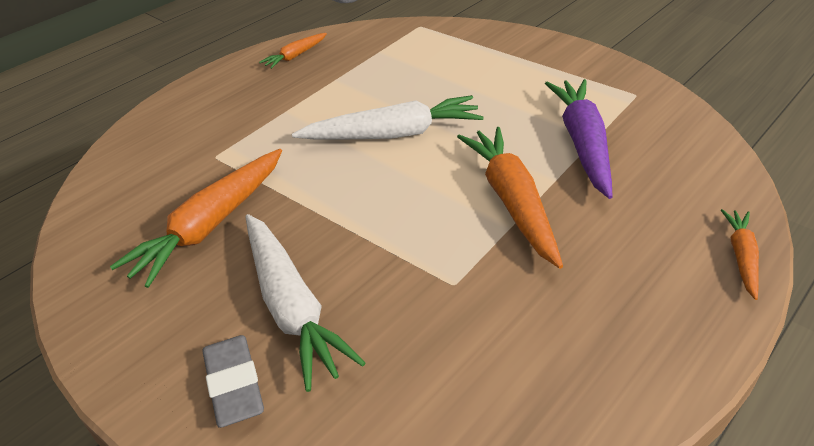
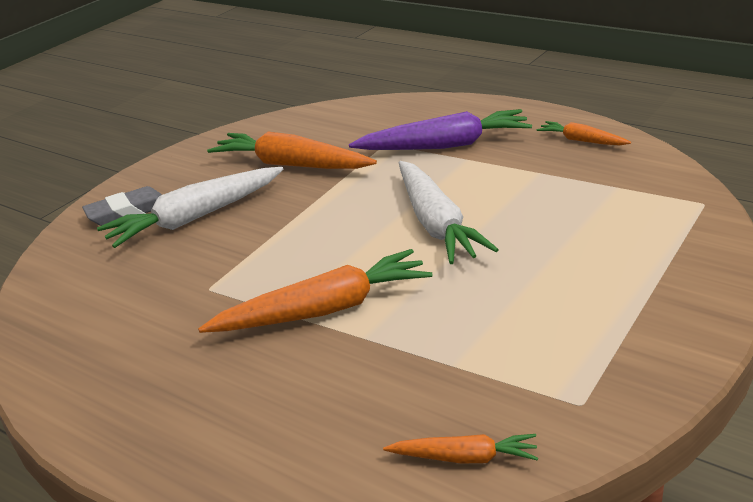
camera: 85 degrees right, 10 degrees down
(582, 143) = (440, 355): purple carrot -> purple carrot (445, 145)
(741, 257) = (223, 483): orange carrot -> orange carrot (464, 458)

